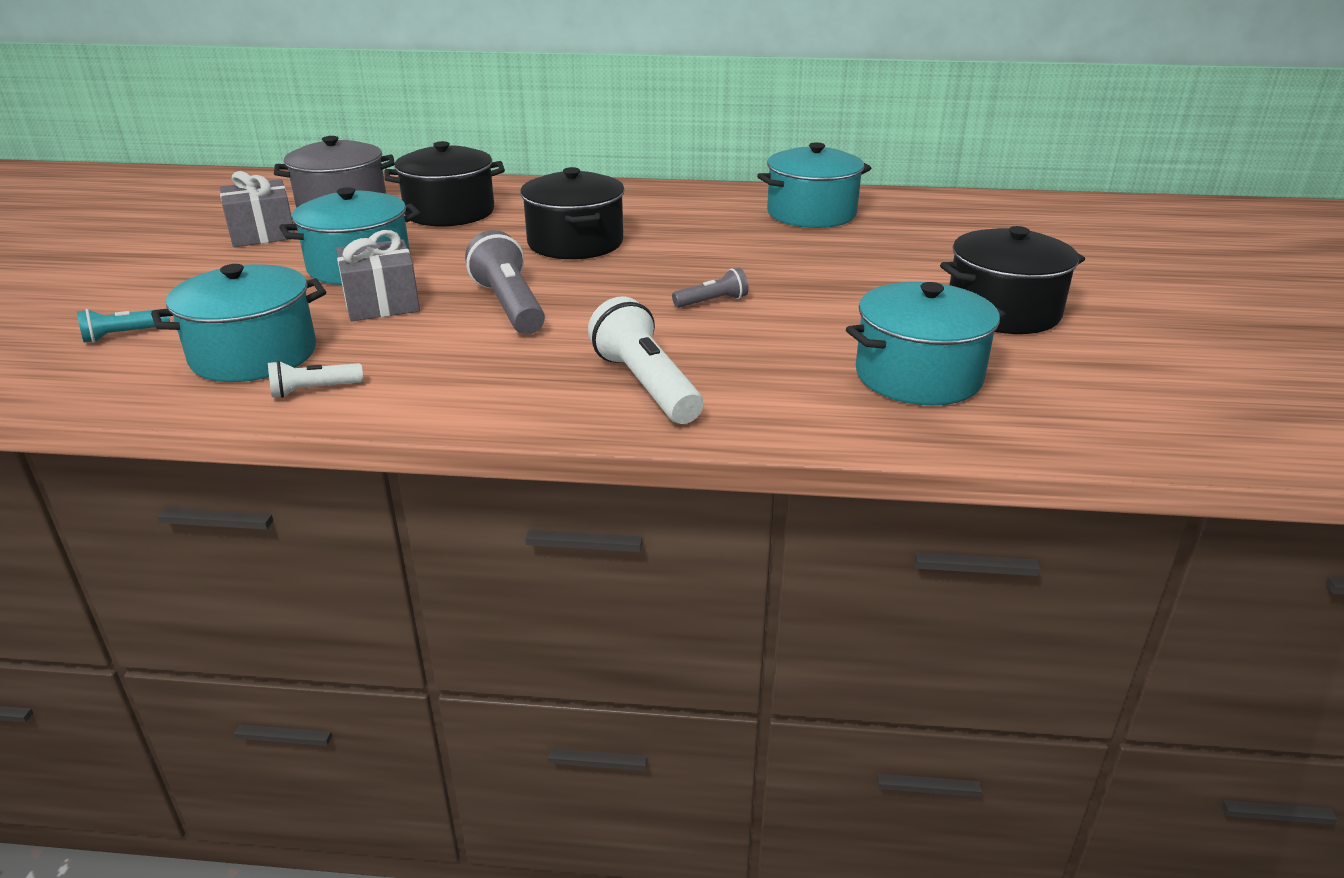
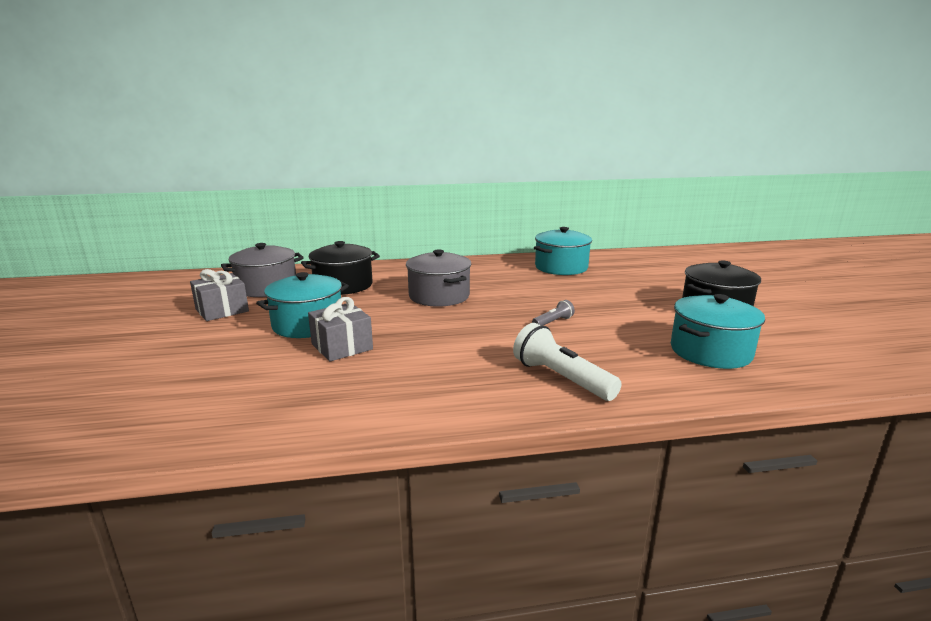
camera: 15 degrees left, 10 degrees down
(124, 335) = (159, 392): turquoise flashlight -> none
(254, 355) = (274, 394): turquoise pot -> none
(314, 390) = (338, 414): white flashlight -> none
(509, 306) = (430, 338): grey flashlight -> none
(575, 243) = (439, 296): black pot -> grey pot

